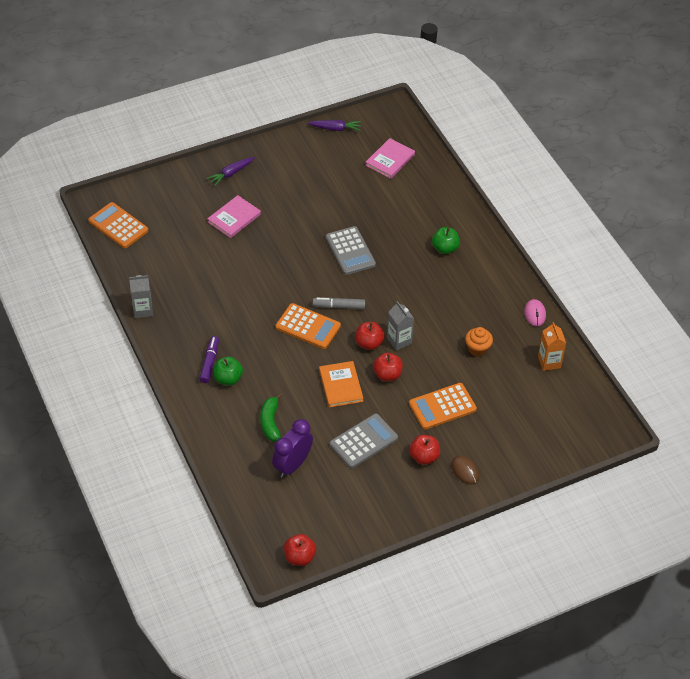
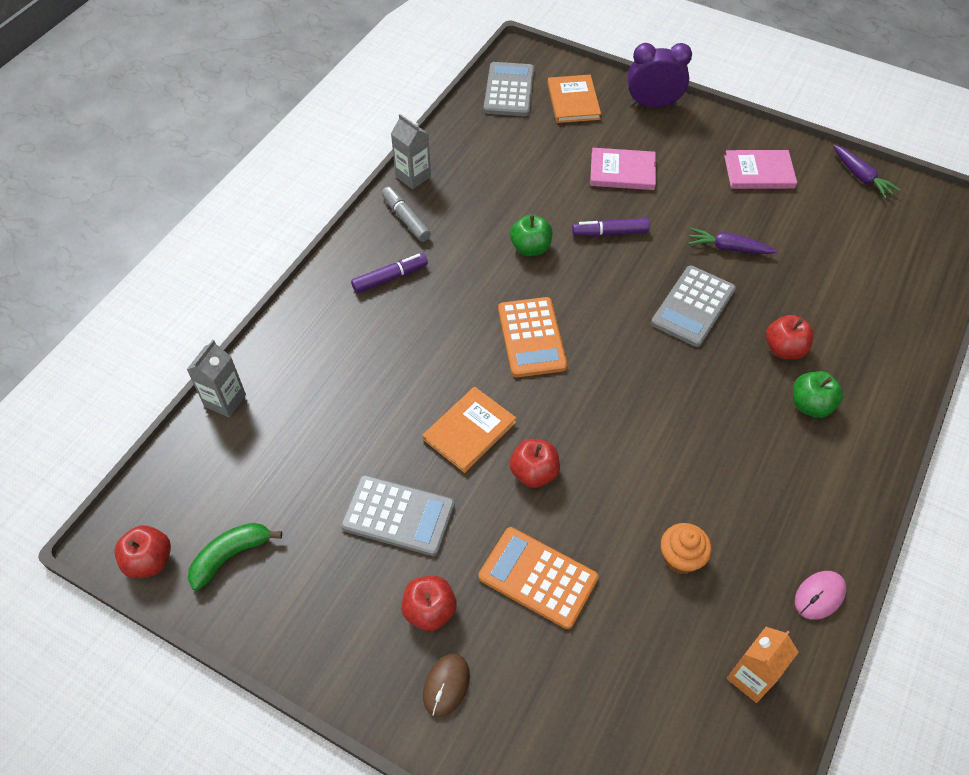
camera: 55 degrees right, 5 degrees up
(118, 226) = (509, 90): orange calculator -> grey calculator
(158, 204) = (573, 101): none -> orange book
(228, 379) = (381, 309): green apple -> green apple (530, 248)
(231, 174) = (682, 131): purple carrot -> purple carrot (728, 248)
(270, 422) = (348, 392): green banana -> green banana (231, 556)
(271, 251) = (610, 233): none -> purple marker
(292, 465) = (297, 458): purple clock -> purple clock (653, 104)
(339, 306) = (594, 349): grey marker -> grey marker (406, 219)
(369, 343) = (566, 419): red apple -> red apple (784, 349)
(390, 160) = (881, 256): pink book -> pink book (759, 172)
(399, 341) = (603, 451): grey carton -> grey carton (225, 400)

